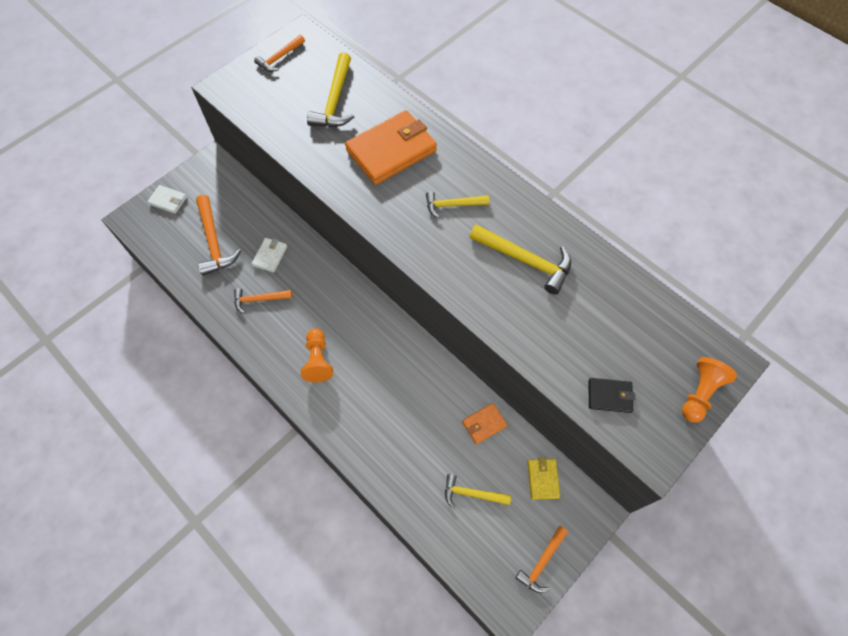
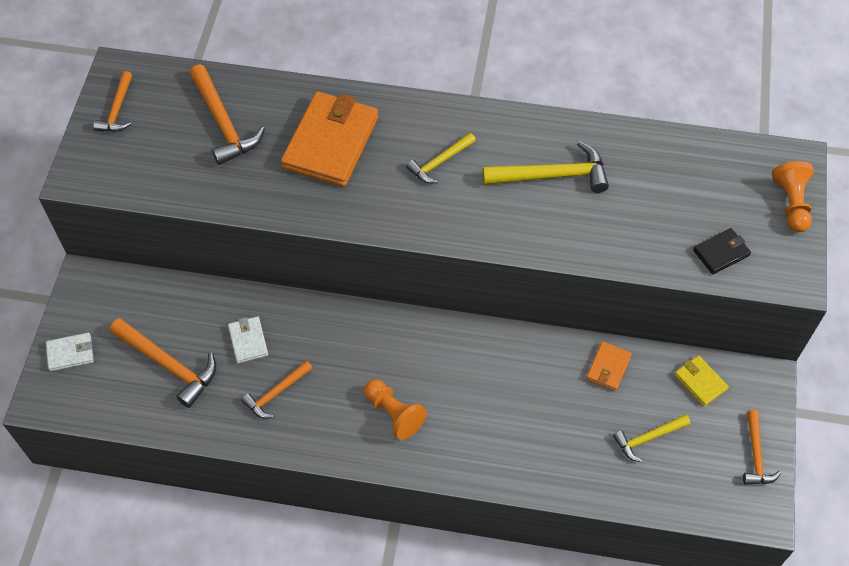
camera: 35 degrees left, 5 degrees down
(335, 100) = (223, 123): yellow hammer -> orange hammer

